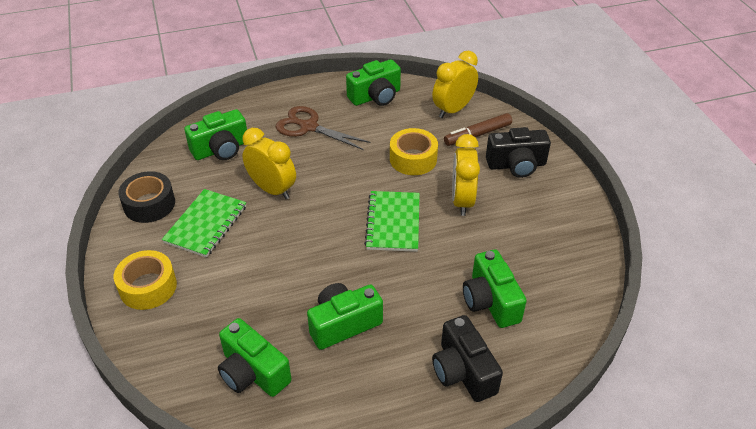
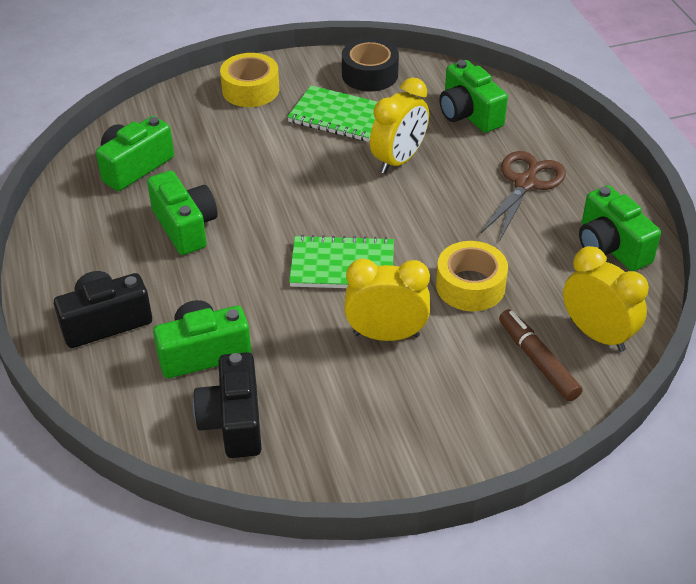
camera: 90 degrees right, 0 degrees up
(516, 165) = (469, 403): black camera -> black camera (233, 421)

